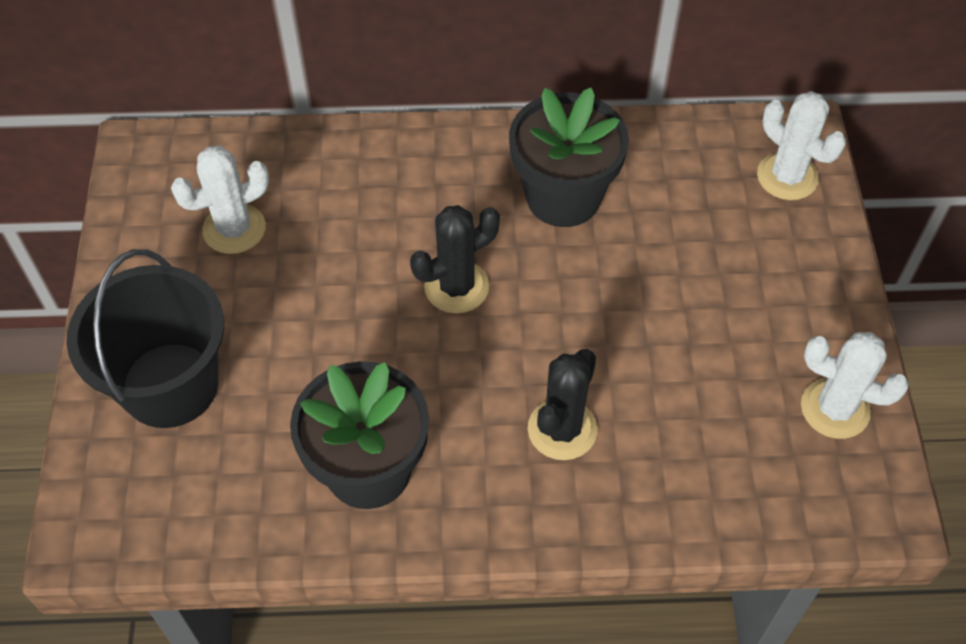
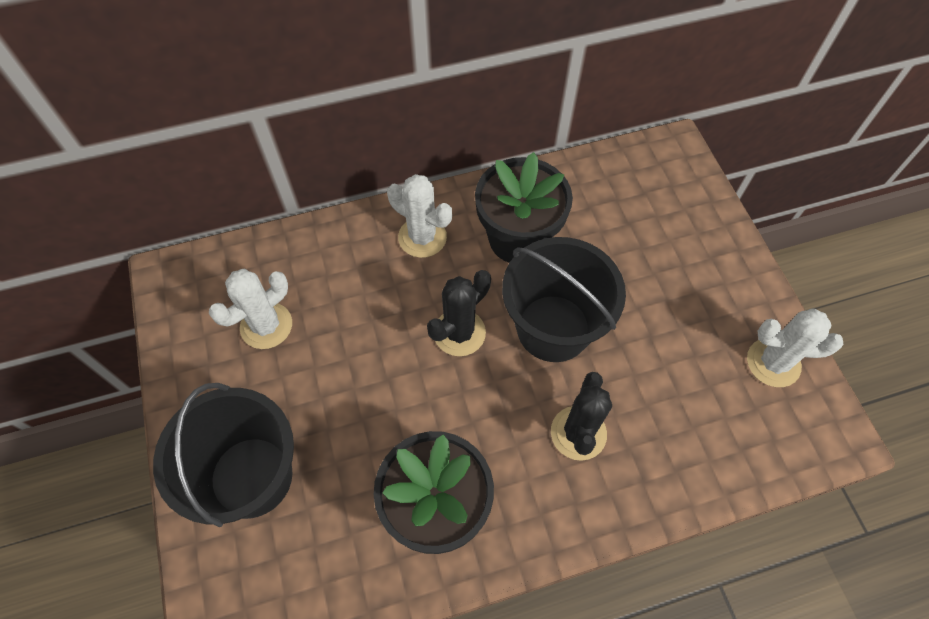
camera: 15 degrees left, 5 degrees up
(572, 307) = (553, 328): none -> black bucket
(787, 176) = (676, 185): white cactus -> white cactus (422, 237)

